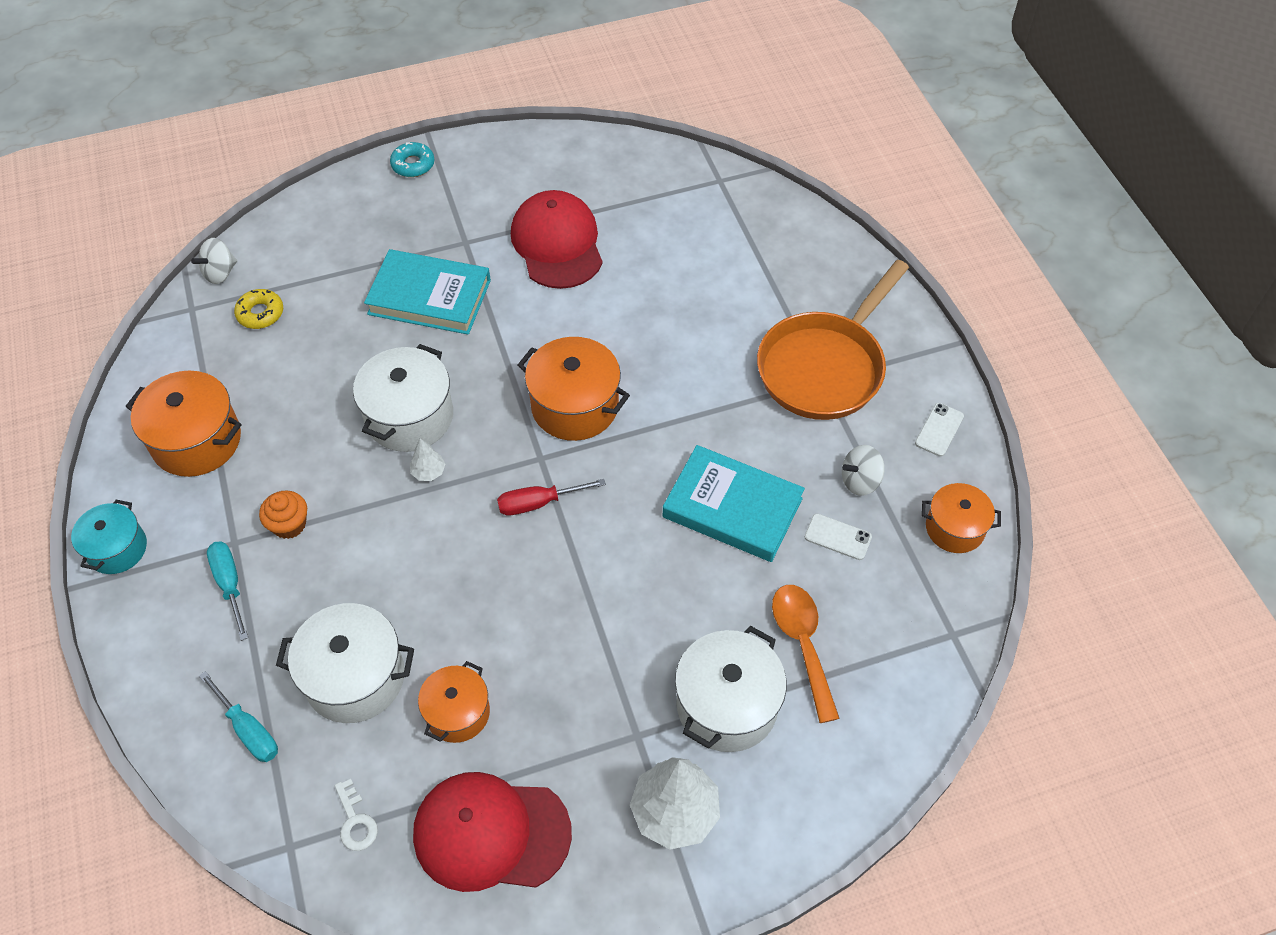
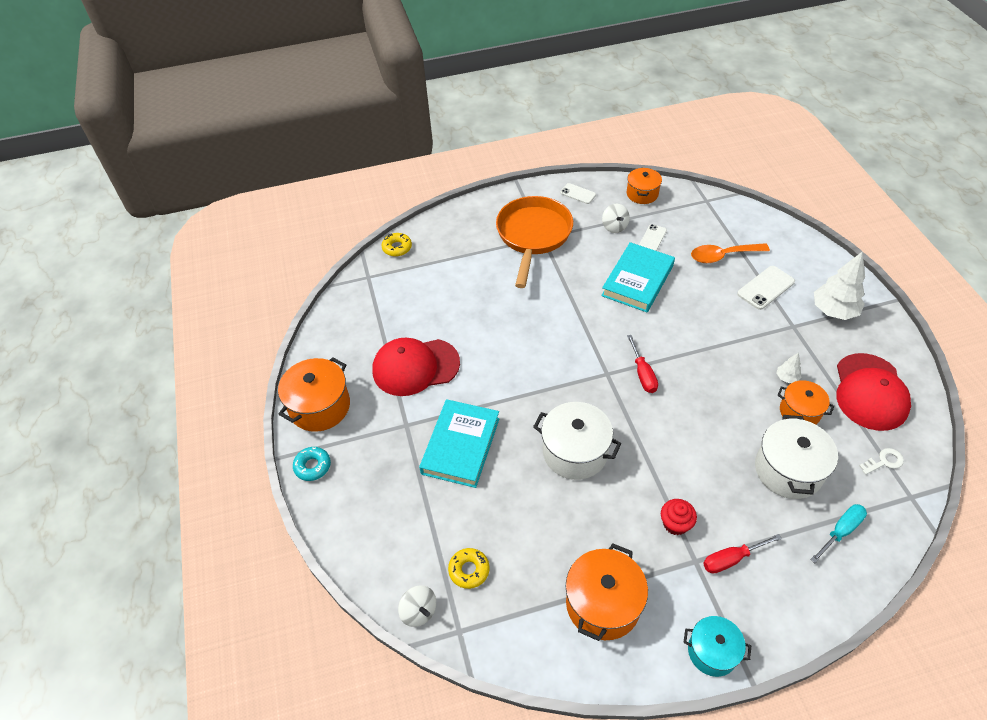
camera: 85 degrees left, 5 degrees down
(230, 585) = (732, 559): turquoise screwdriver -> red screwdriver
(289, 524) = (675, 524): orange cupcake -> red cupcake
(428, 472) = (622, 437): white tree -> white tree (786, 378)
(574, 406) = (564, 356): orange pot -> orange pot (319, 406)
(727, 705) = (766, 288): white pot -> white phone
(781, 205) = (397, 248): none -> yellow donut
(824, 367) = (533, 236): orange pan -> orange pan turned 120 degrees counterclockwise

